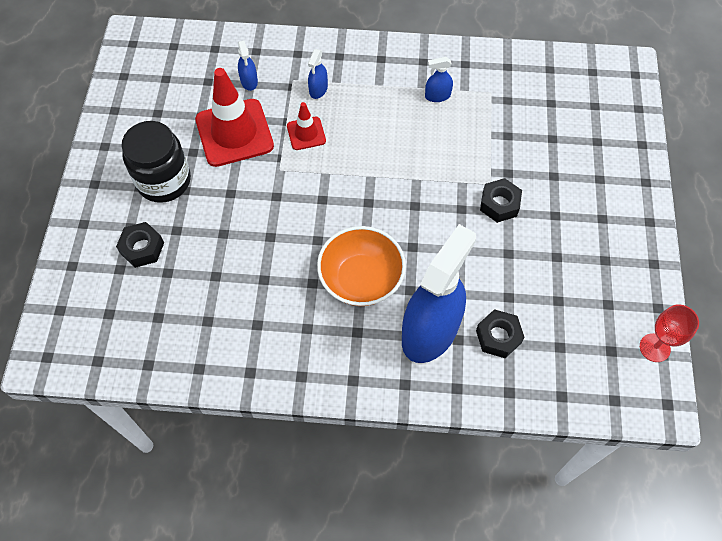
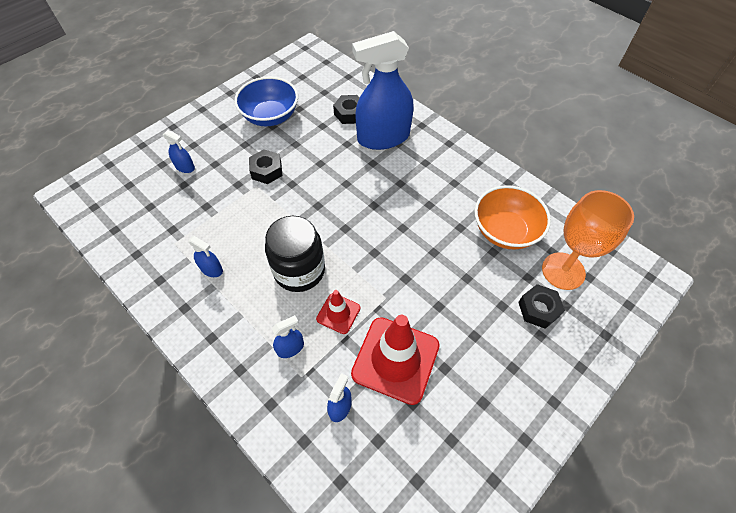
camera: 140 degrees left, 5 degrees down
(137, 302) = (563, 271): none -> orange goblet
(164, 181) = (487, 357): black jar -> black jar (299, 270)
(361, 279) = (396, 186): orange bowl -> orange bowl (505, 231)
(573, 266) = (270, 116): none -> blue bowl
(574, 153) = (185, 167): none -> blue spray bottle
(654, 347) = (281, 66): red goblet -> none

